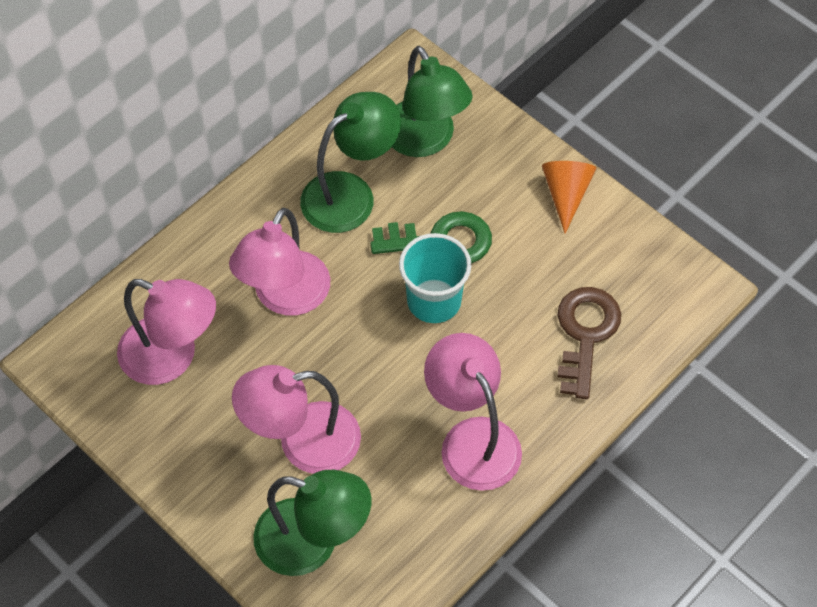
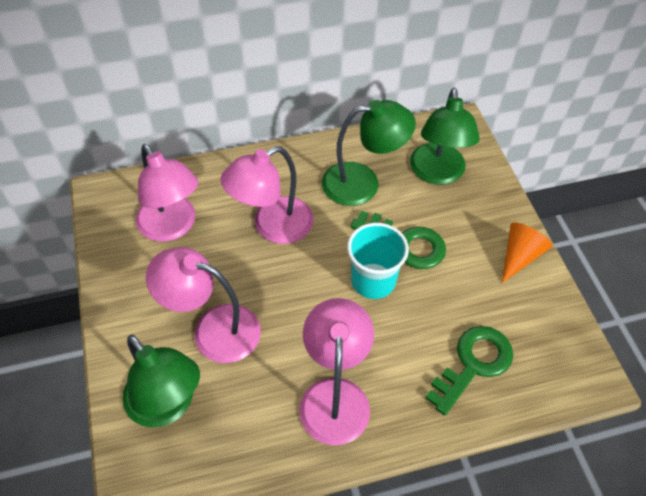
camera: 30 degrees right, 5 degrees down
(585, 334) = (473, 364): brown key -> green key

